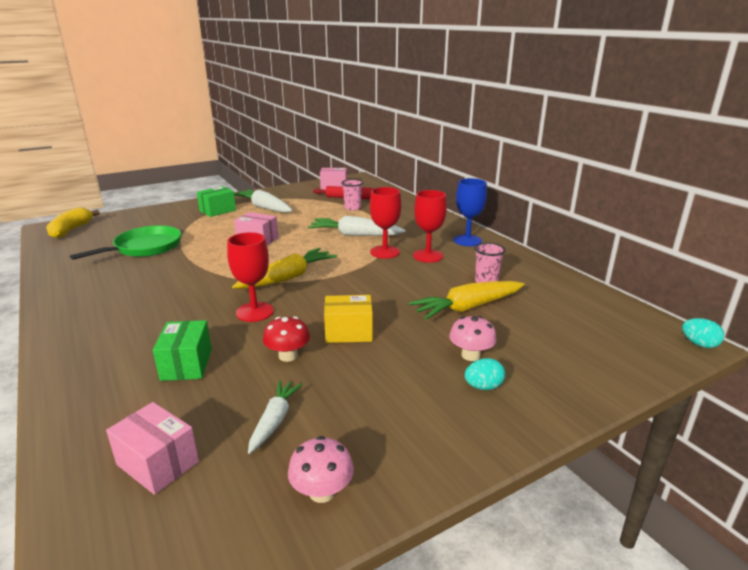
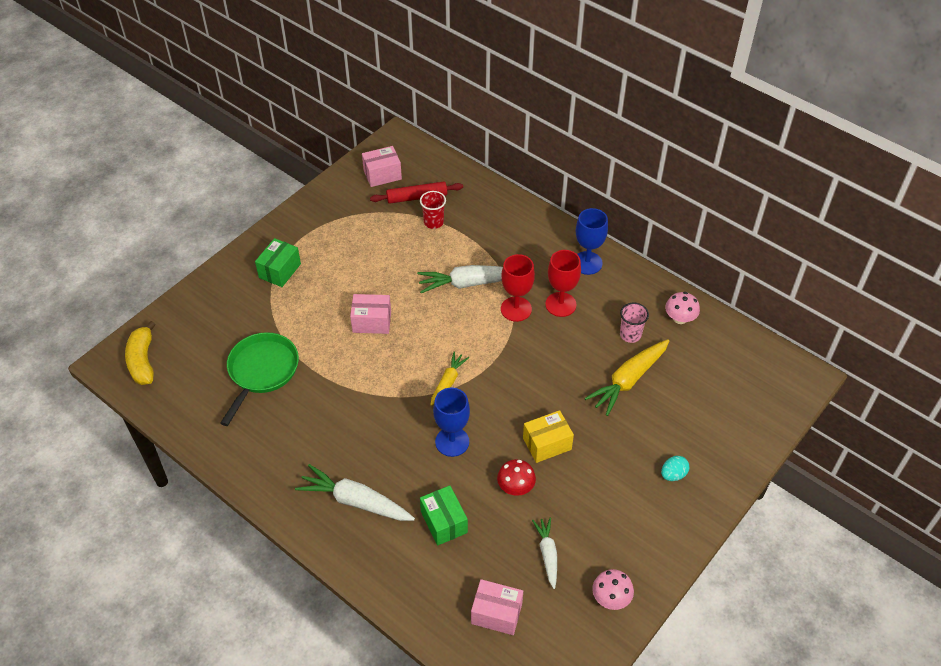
camera: 20 degrees left, 25 degrees up
(254, 312) = (452, 442): red goblet -> blue goblet
(264, 208) = (330, 249): white carrot -> white carrot (355, 501)
(287, 278) = (448, 382): yellow carrot -> yellow carrot, size x0.60
(352, 208) = (433, 222): pink cup -> red cup
(470, 355) = (652, 442): pink mushroom -> pink mushroom (680, 318)
(699, 344) = (812, 376): turquoise egg -> none

